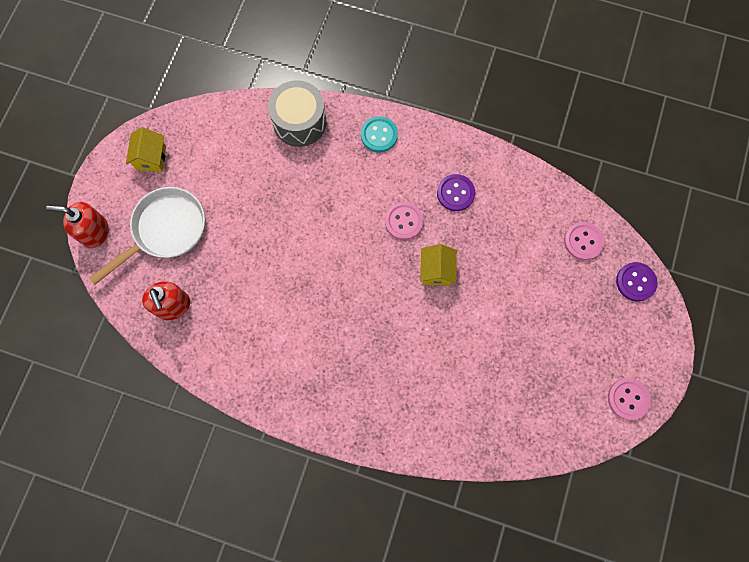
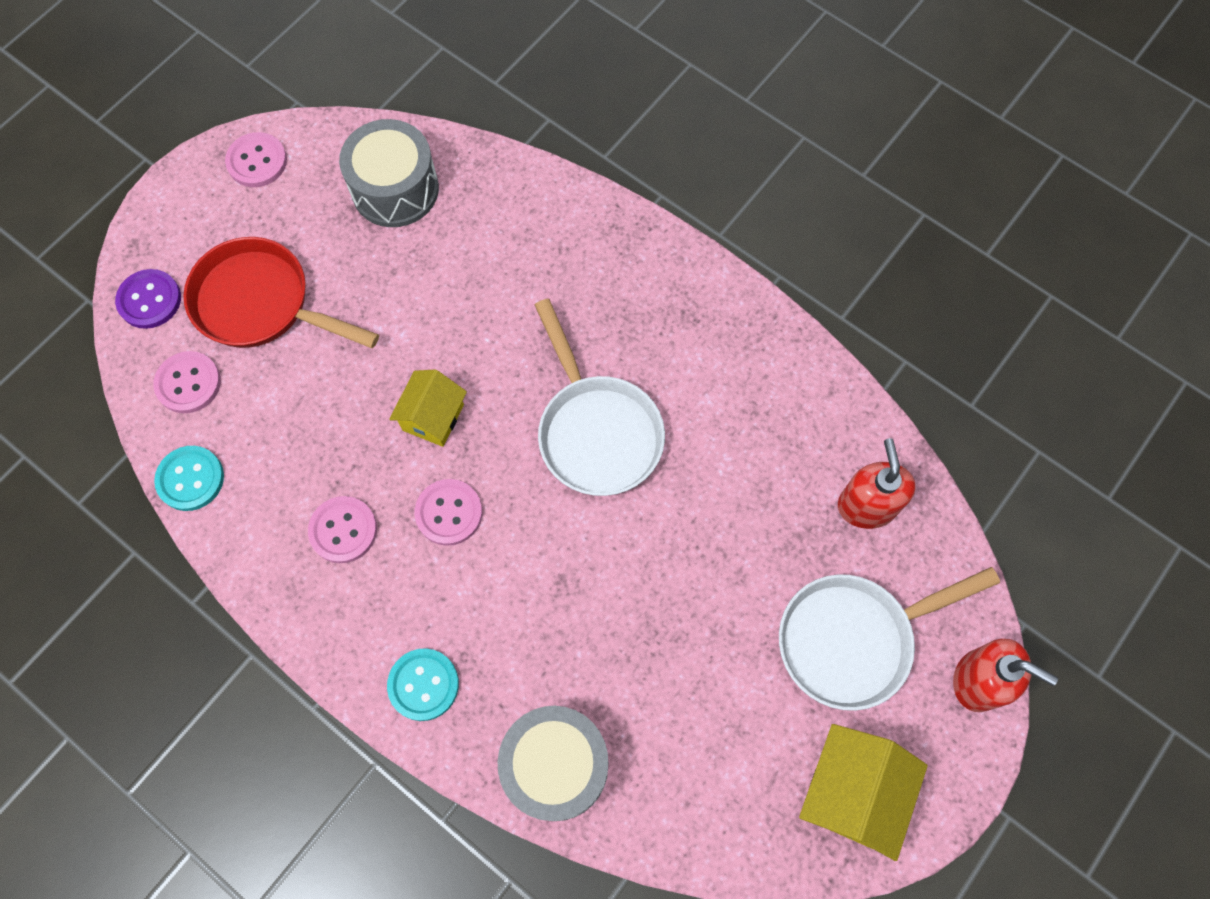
camera: 160 degrees left, 5 degrees down
(151, 158) = (850, 793): yellow house -> yellow house, size x1.51
(340, 295) = (596, 431): none -> white pan
(455, 193) = (343, 530): purple button -> pink button
(530, 411) = (395, 189): none -> grey drum
(550, 191) = (190, 479): none -> turquoise button
(570, 303) = (261, 304): none -> red pan

